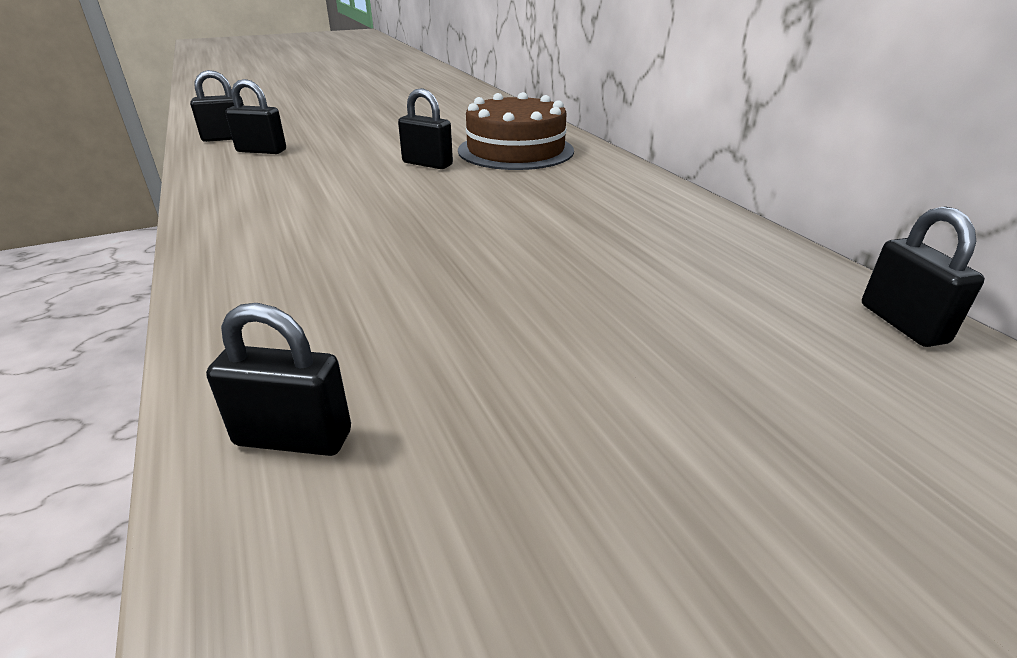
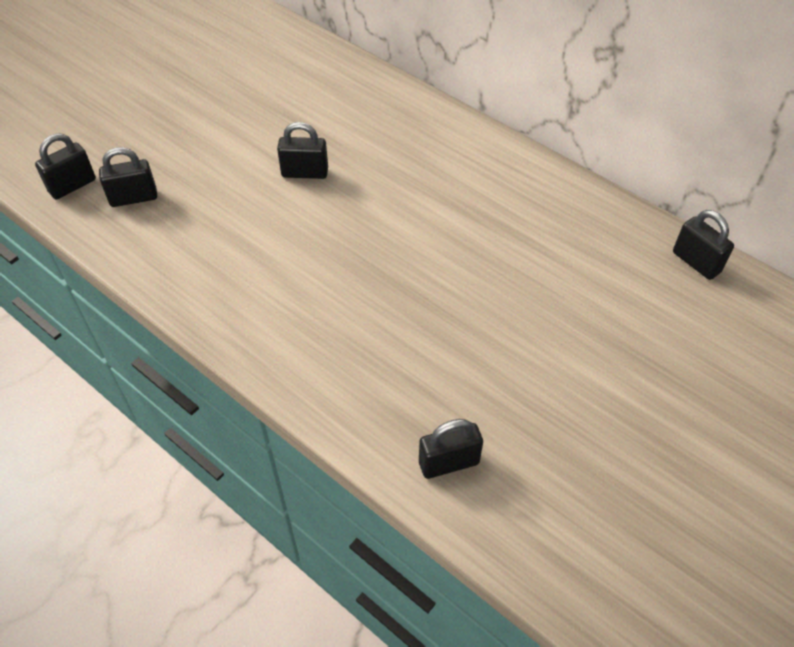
camera: 25 degrees left, 20 degrees up
(515, 150) = (362, 125): brown cake -> none

